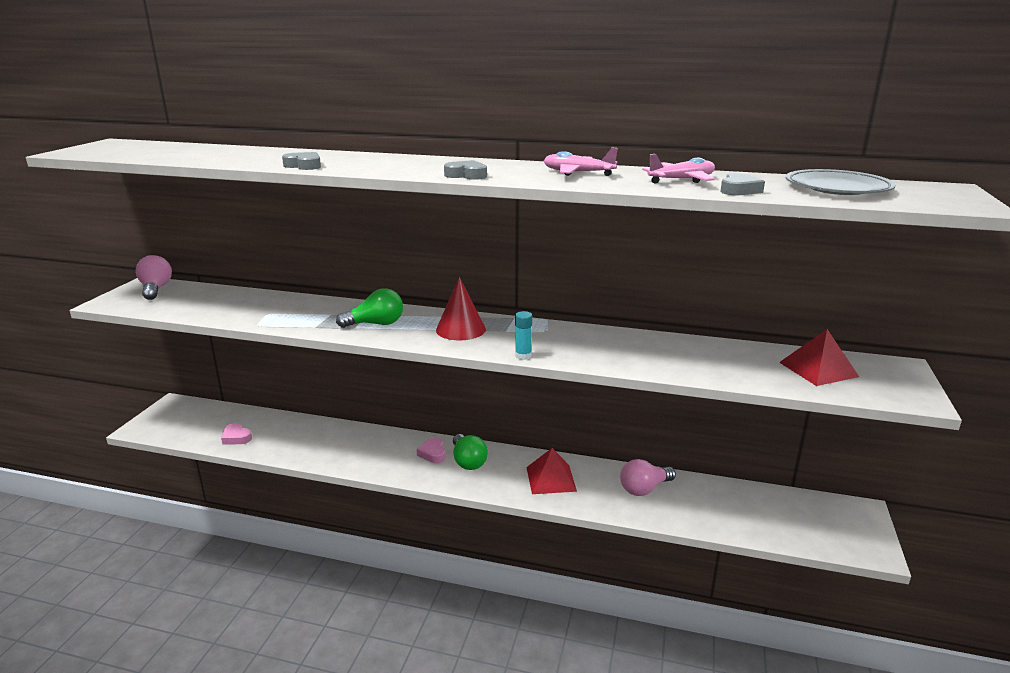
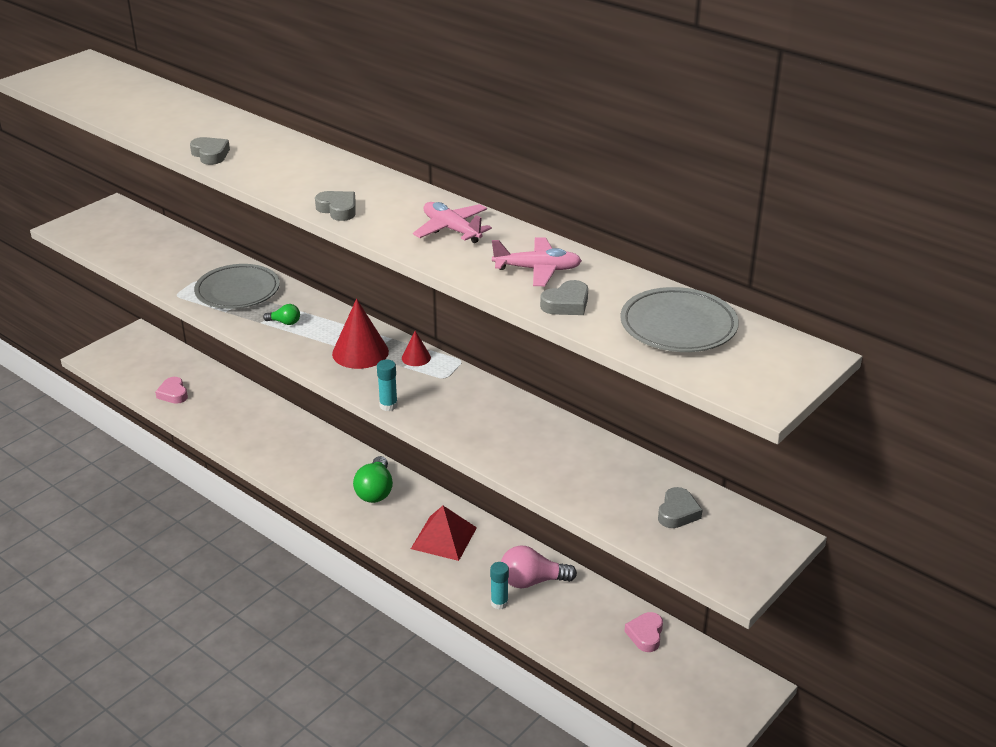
camera: 25 degrees right, 10 degrees up
(156, 289) = (117, 218): pink light bulb -> none
(313, 313) = (237, 291): none -> grey plate
(376, 324) = (284, 322): green light bulb -> green light bulb, size x0.52
(433, 453) = (347, 470): pink heart -> pink heart (645, 635)
(509, 324) = (416, 357): none -> red cone
(635, 511) = (499, 603): none -> turquoise glue stick
(818, 369) = (677, 512): red pyramid -> grey heart

